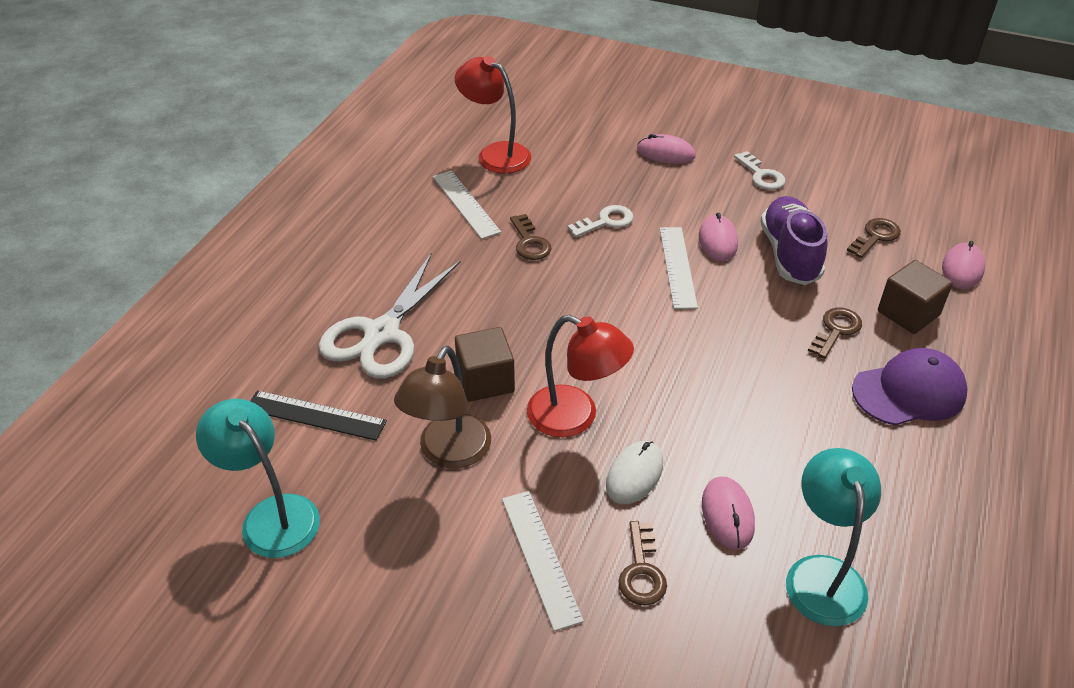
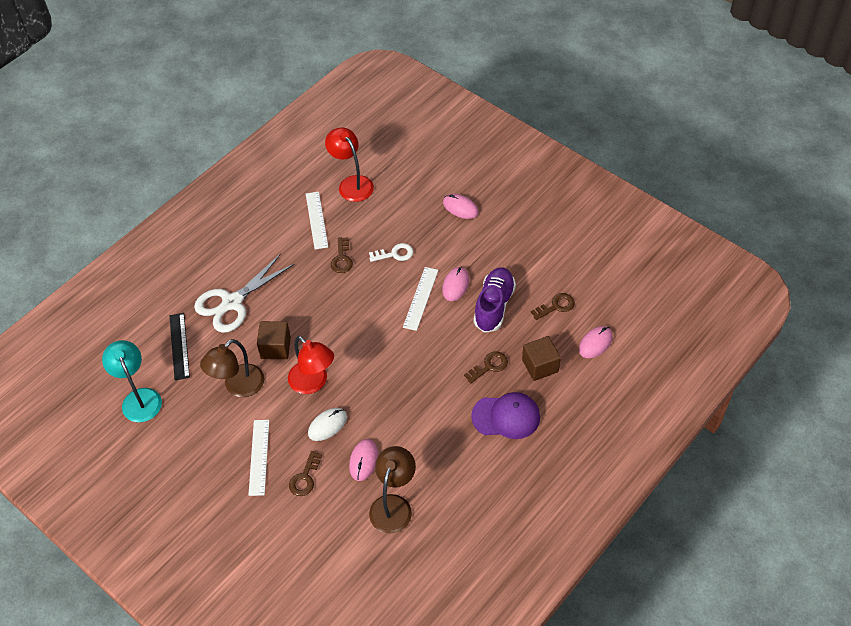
camera: 20 degrees right, 10 degrees up
(315, 415) = (179, 346): black ruler -> black ruler turned 45 degrees clockwise
(761, 175) = (512, 240): white key -> none
(822, 574) = (393, 505): turquoise lamp -> brown lamp

